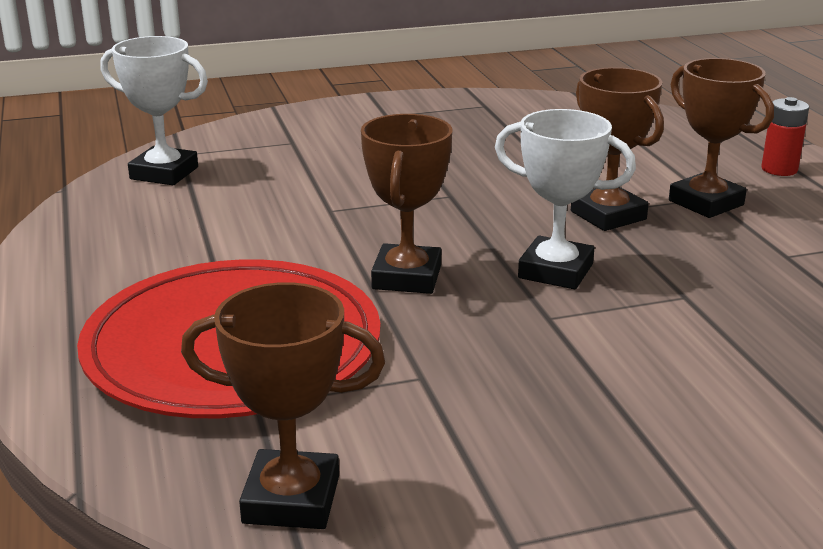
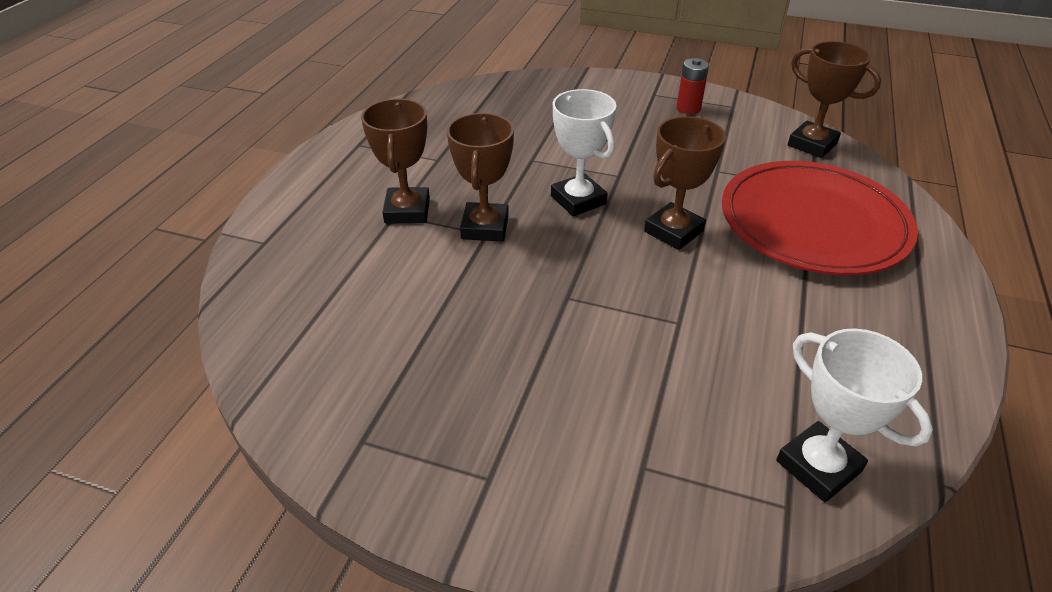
camera: 145 degrees left, 15 degrees up
(779, 169) = (303, 217): red battery -> red battery (688, 108)

